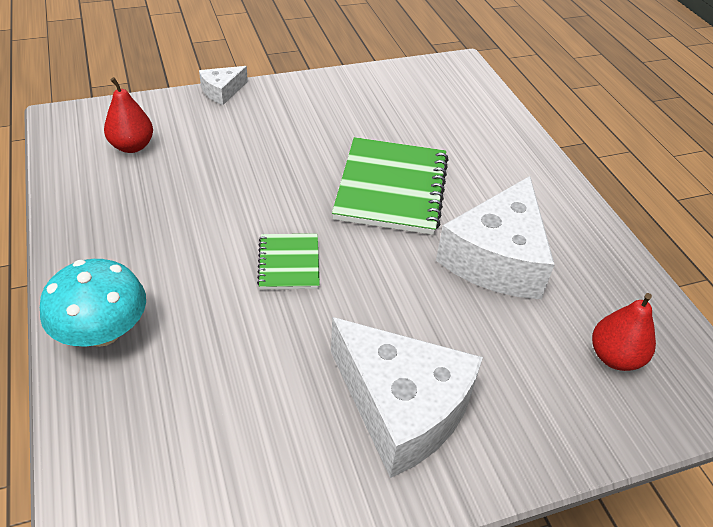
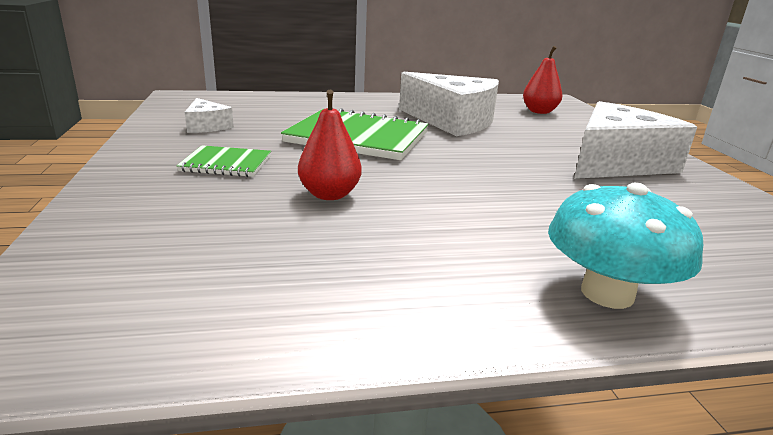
camera: 80 degrees left, 20 degrees down
(132, 146) = (180, 269): red pear -> red pear (329, 194)
(222, 91) = (91, 195): white cheese -> white cheese (207, 126)
(289, 263) = (464, 184): green notebook -> green notebook (226, 164)

